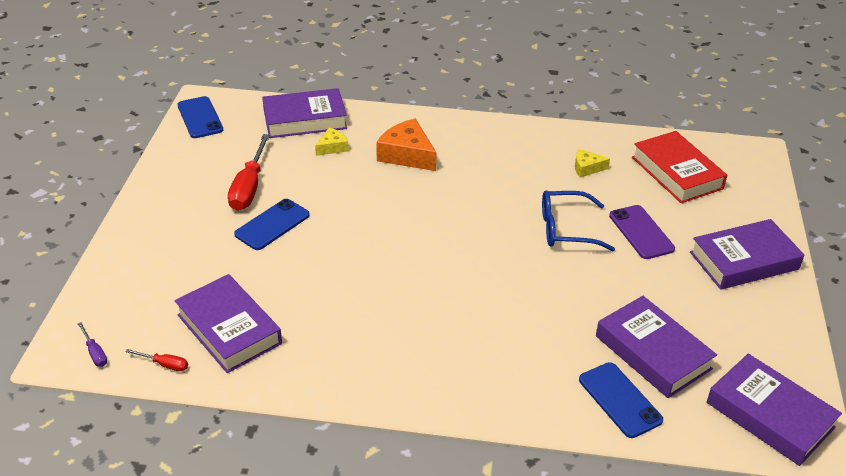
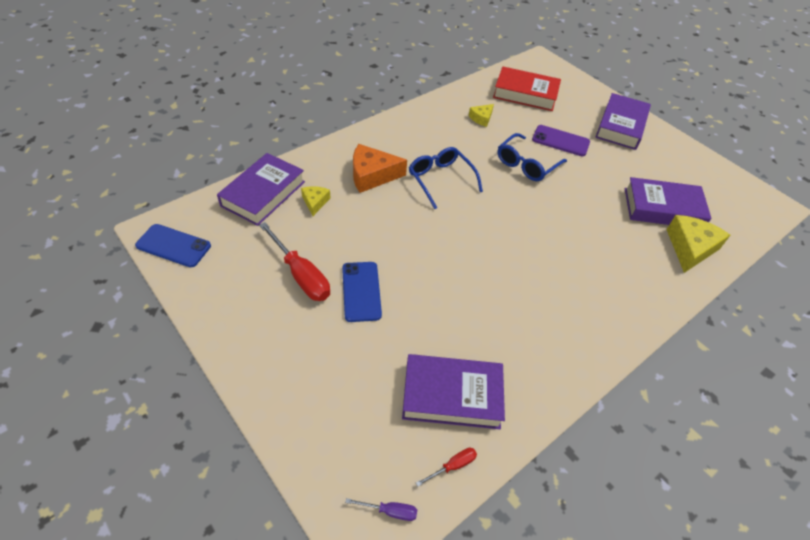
camera: 50 degrees left, 10 degrees up
(460, 192) = (440, 180): none -> blue glasses
(619, 400) = (690, 248): blue phone -> yellow cheese
(769, 415) = (743, 203): purple book -> none

